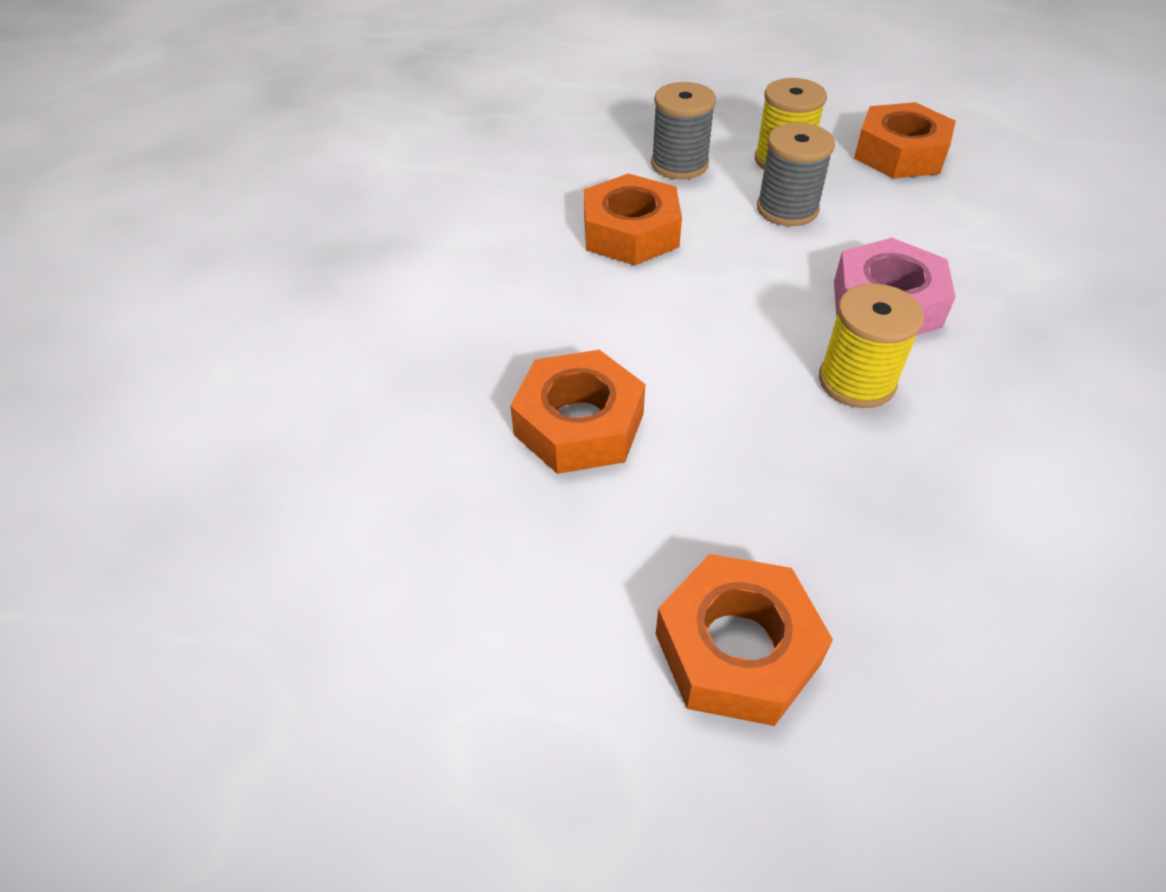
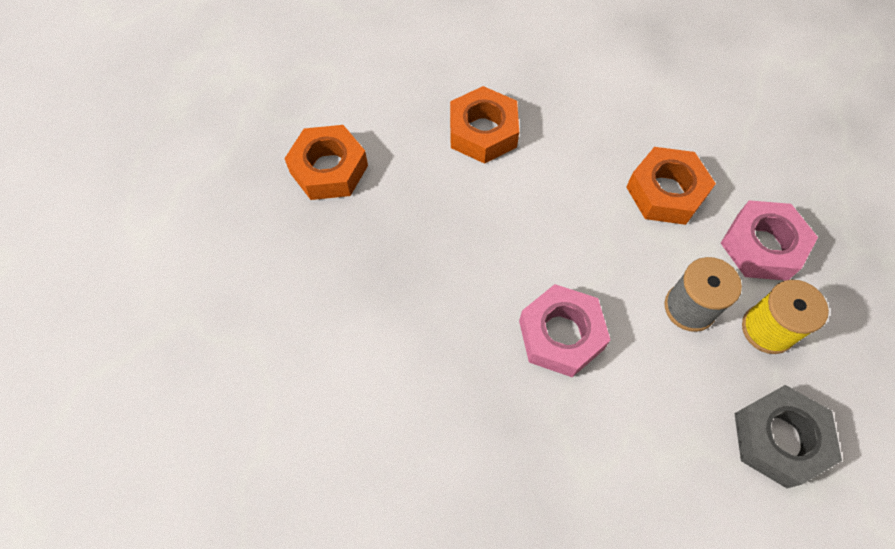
camera: 100 degrees right, 15 degrees up
(679, 164) = (762, 246): grey spool -> pink nut
(856, 381) = (486, 284): yellow spool -> none
(900, 153) = (778, 439): orange nut -> grey nut

